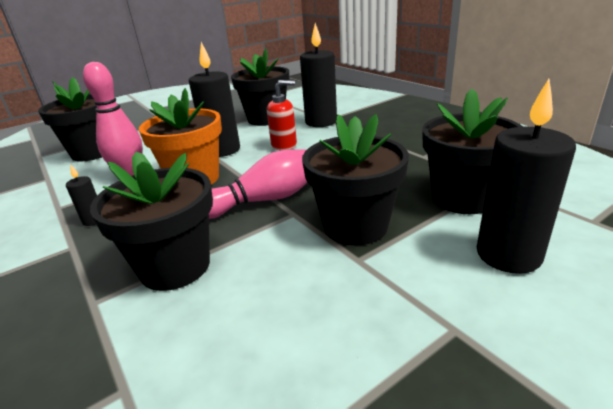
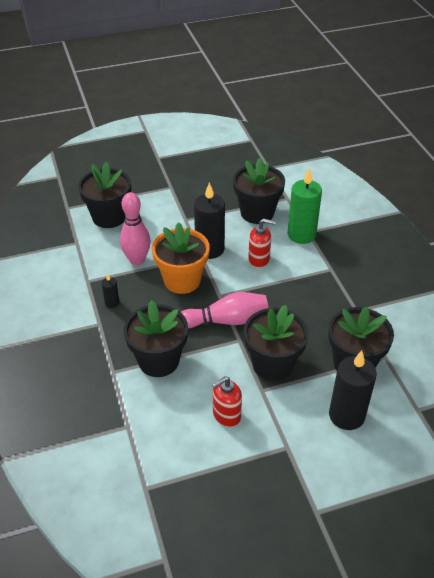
camera: 15 degrees right, 15 degrees up
(317, 311) = (226, 415): none -> red soap dispenser
(321, 122) = (301, 234): black candle -> green candle

